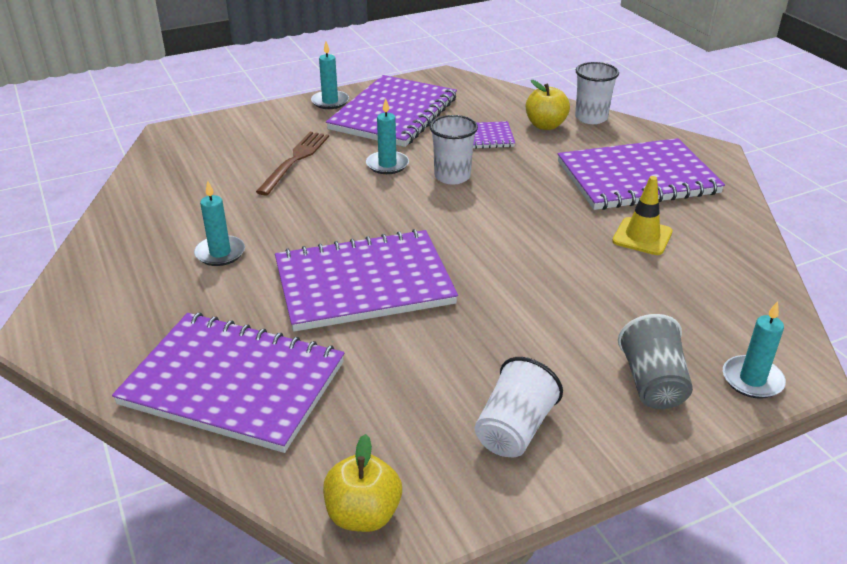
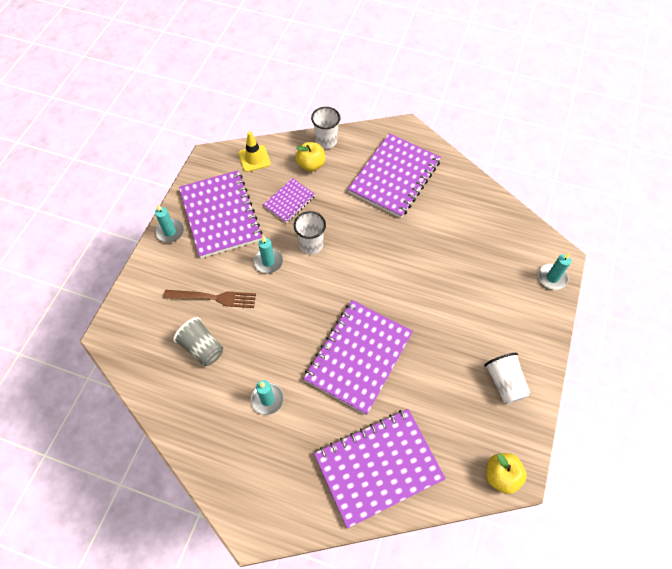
camera: 45 degrees left, 25 degrees up
(295, 160) = (214, 298): brown fork -> brown fork turned 120 degrees clockwise
(642, 237) = (437, 220): yellow traffic cone -> yellow traffic cone (254, 158)
(652, 383) = (524, 311): grey cup -> grey cup (202, 348)

